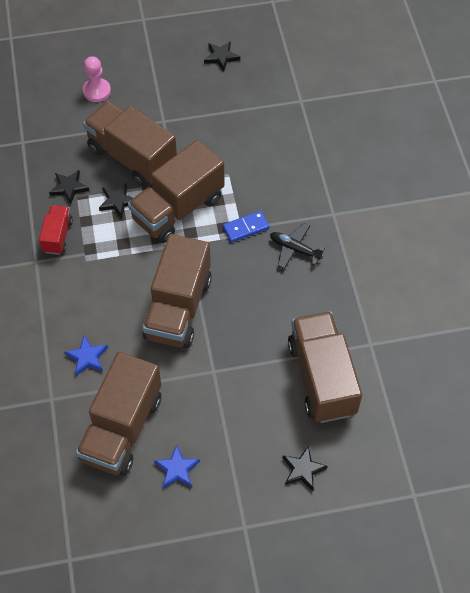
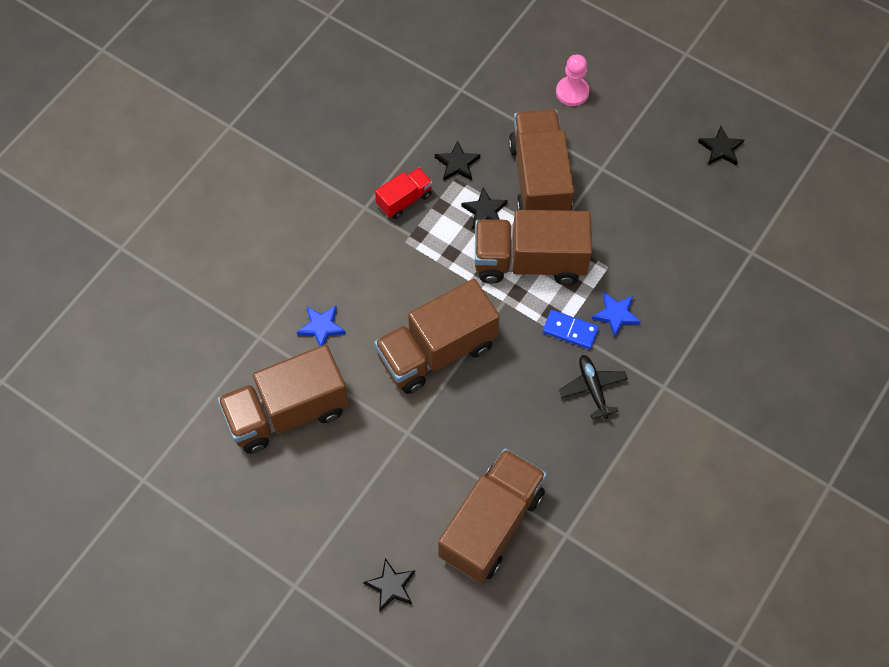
camera: 45 degrees right, 5 degrees up
(177, 469) = (293, 487): blue star -> blue star (616, 315)

